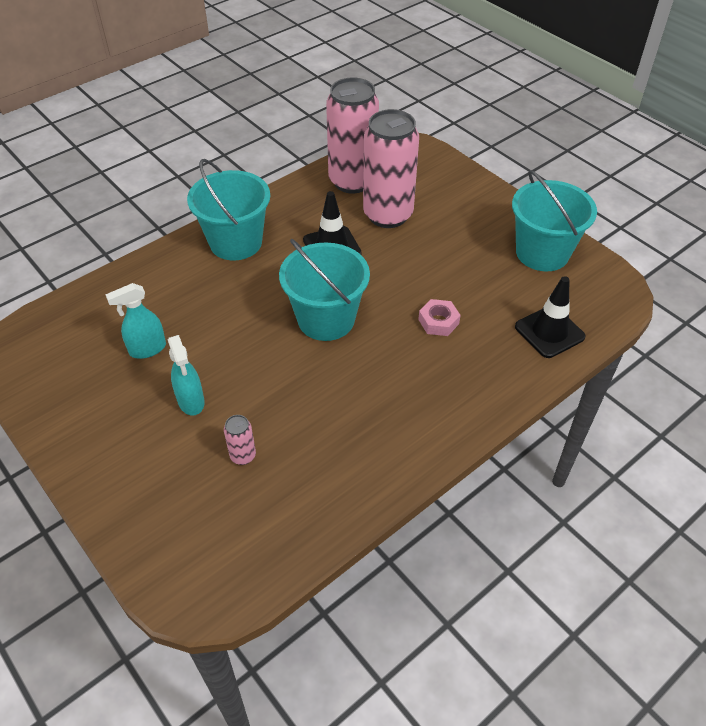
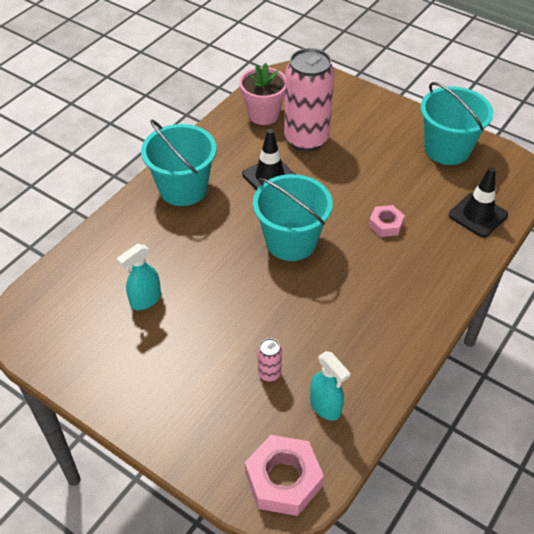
camera: 15 degrees left, 0 degrees up
(191, 401) = (204, 337): turquoise spray bottle -> turquoise spray bottle (325, 407)
(208, 576) = (283, 480): none -> pink nut
(352, 181) = (263, 114): pink can -> pink flower pot

